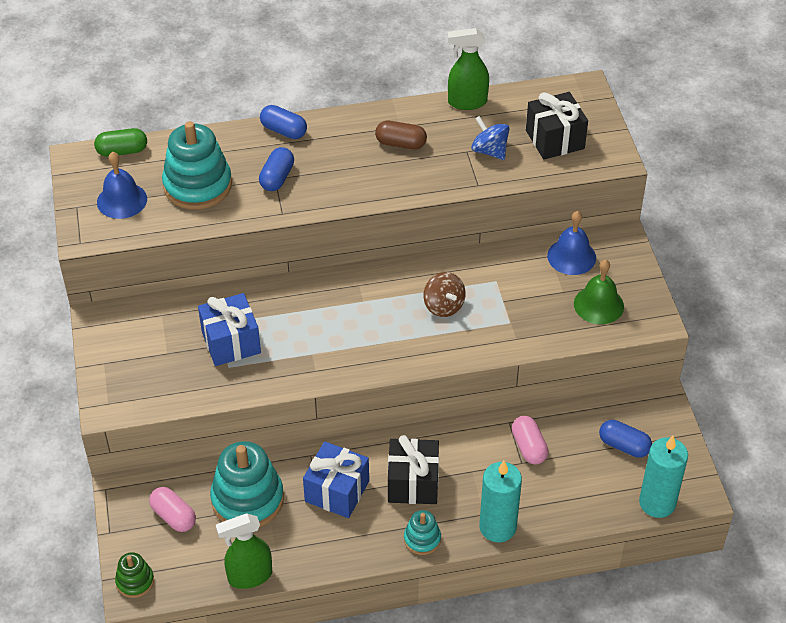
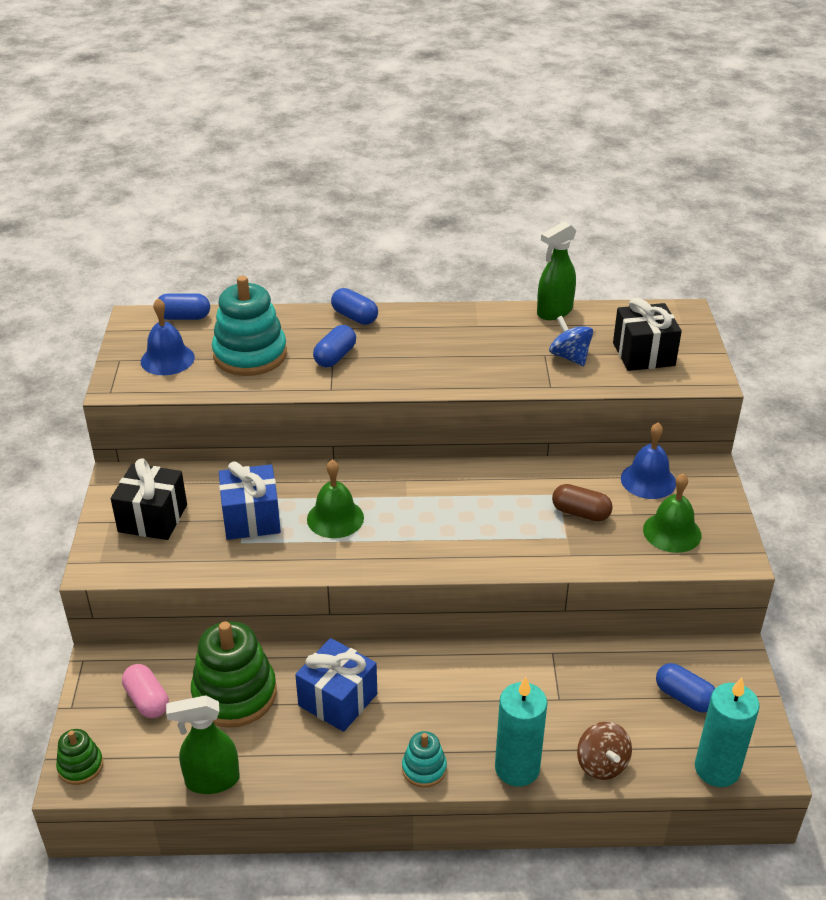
camera: 10 degrees right, 10 degrees down
(122, 151) = (184, 317): green capsule -> blue capsule
(247, 499) = (234, 694): turquoise stacking toy -> green stacking toy
(305, 331) = (335, 518): none -> green bell
(401, 144) = (475, 341): brown capsule -> brown capsule (580, 513)
(413, 483) = (427, 703): black gift -> black gift (153, 518)
(443, 306) = (494, 512): brown spinning top -> brown spinning top (602, 764)
(467, 102) = (554, 312): green spray bottle -> green spray bottle turned 45 degrees counterclockwise
(529, 447) = (570, 683): pink capsule -> none

